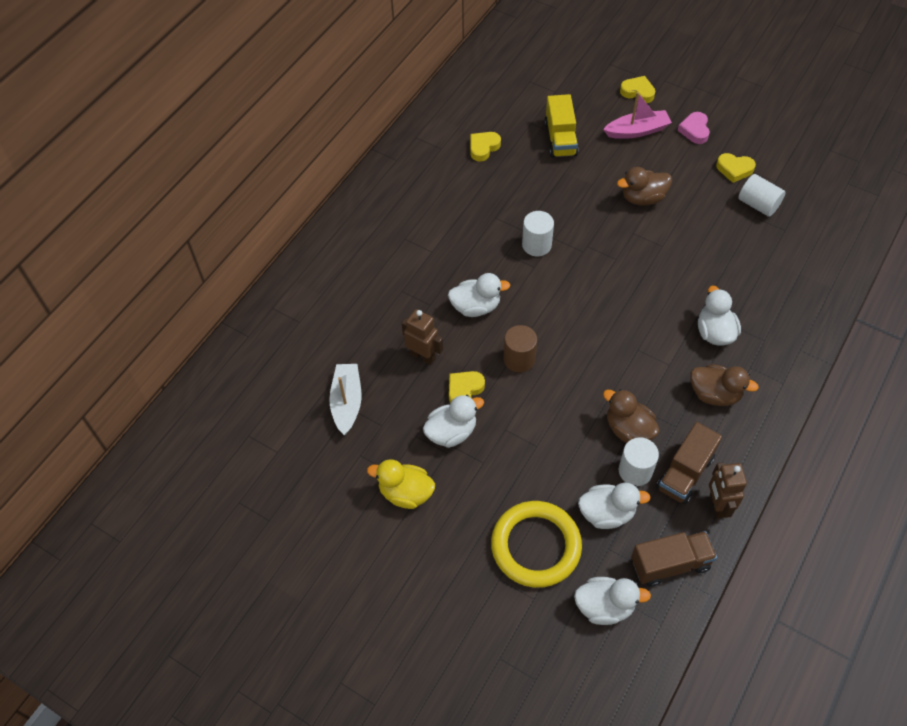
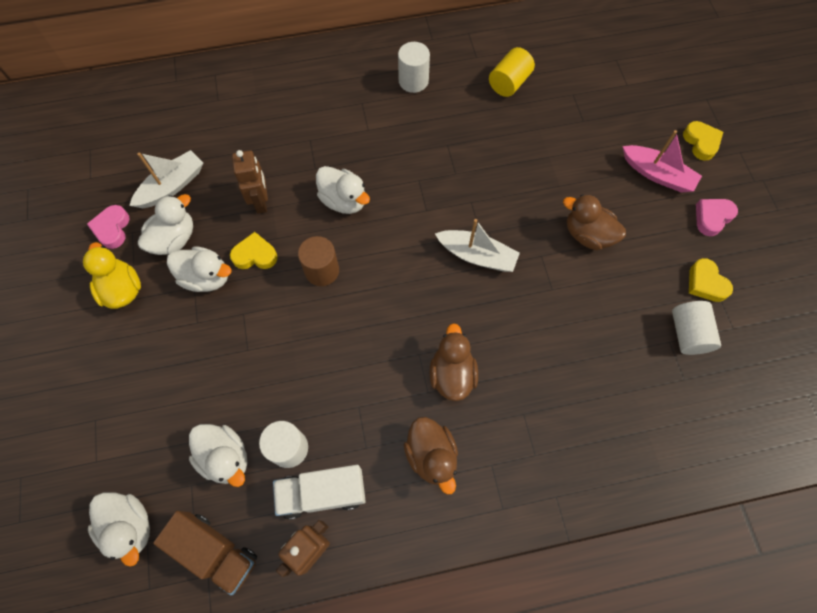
camera: 45 degrees right, 10 degrees up
(343, 466) = (112, 229): none -> pink heart
(483, 148) = (509, 83): yellow heart -> yellow cylinder
(536, 245) = (450, 195): white cylinder -> white cylinder (413, 81)
(536, 546) = (148, 424): yellow ring -> none
(560, 139) = (580, 127): yellow truck -> none
(598, 265) = (477, 255): none -> white boat
(628, 429) = (327, 410): brown duck -> brown duck (452, 374)
(685, 473) = (322, 493): brown truck -> white truck
(714, 332) = (500, 404): white duck -> white duck (174, 239)

